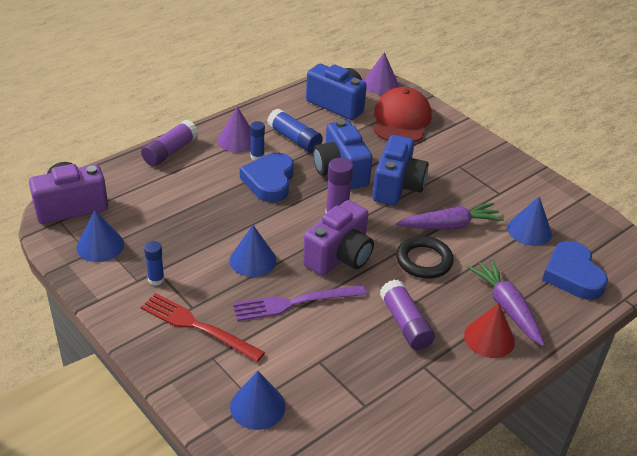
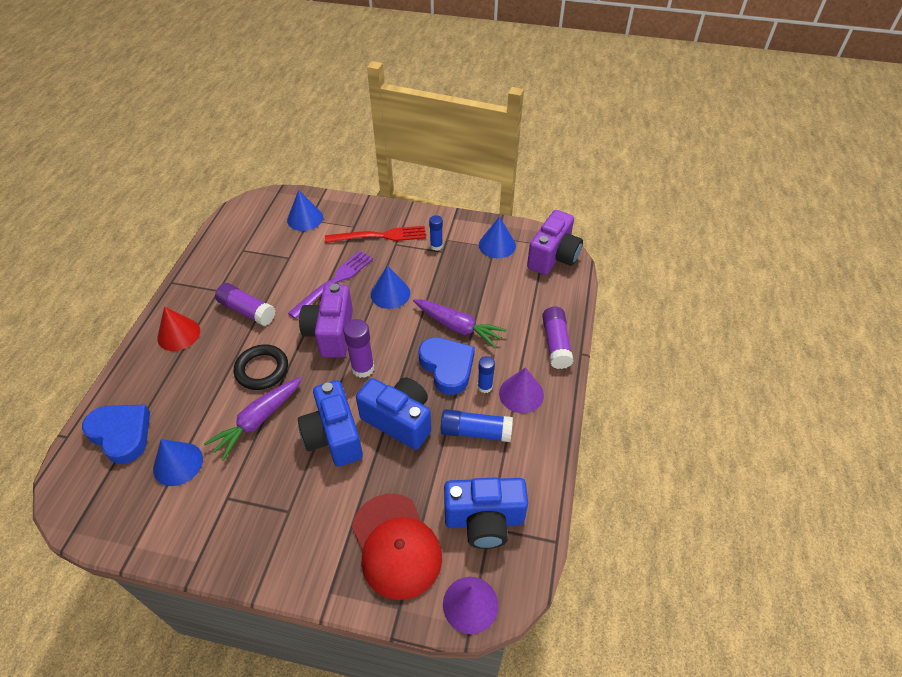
camera: 145 degrees right, 10 degrees up
(507, 308) = (173, 367): purple carrot -> purple carrot (458, 327)

